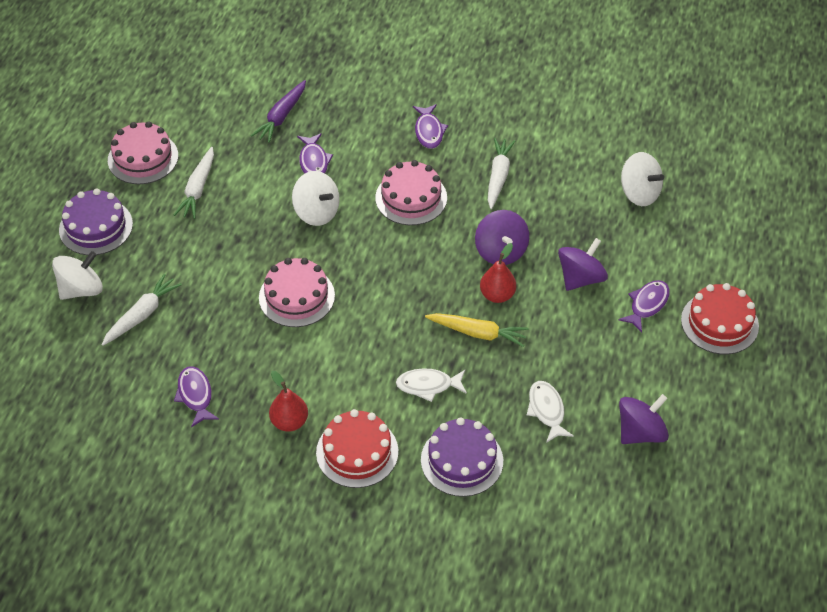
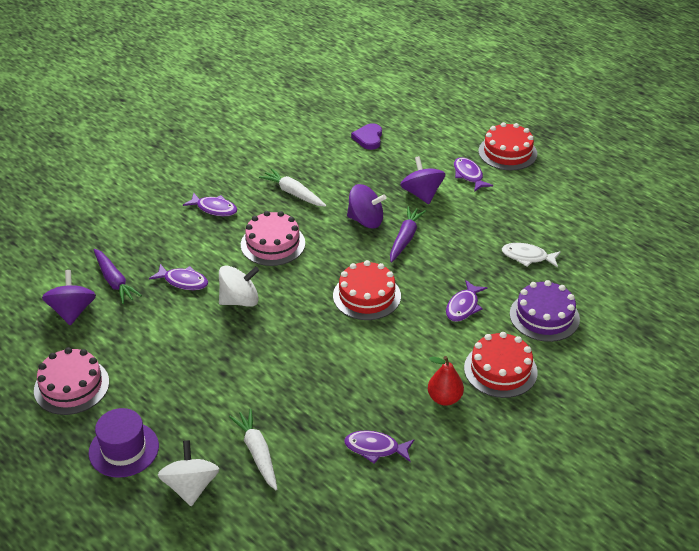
camera: 60 degrees left, 10 degrees down
(96, 227) = (124, 449): purple cake -> purple hat
(198, 189) = (145, 363): white carrot -> none
(296, 296) = (318, 345): pink cake -> none
(389, 302) = (367, 296): none -> red cake
(428, 385) = (463, 306): white fish -> purple fish
(478, 333) = (433, 262): yellow carrot -> none
(497, 295) = (405, 238): red pear -> purple carrot
(639, 193) = (368, 138): white spinning top -> purple heart
(640, 432) = (574, 222): purple spinning top -> purple spinning top (72, 311)

